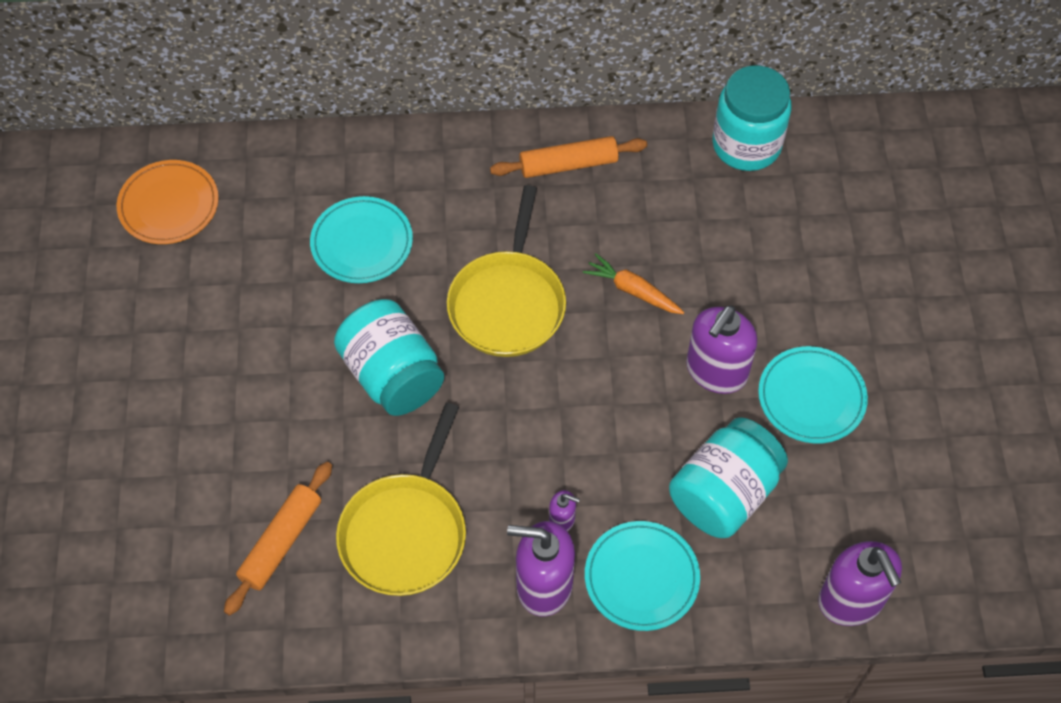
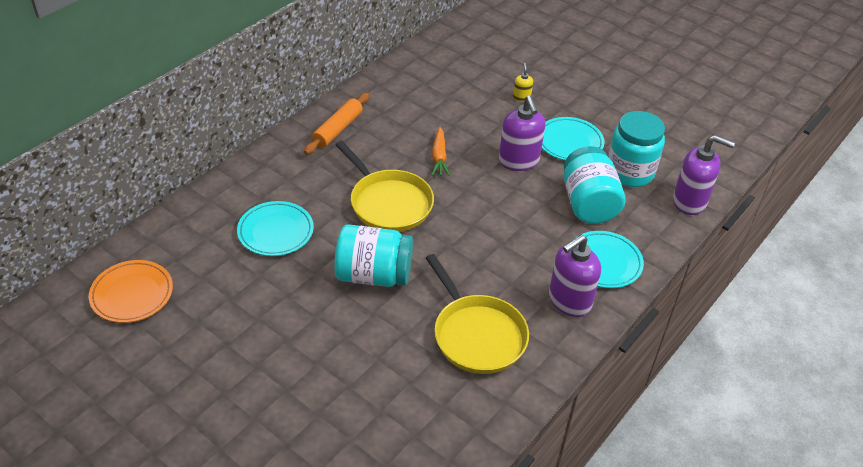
camera: 50 degrees left, 15 degrees down
(281, 542) = (421, 394): orange rolling pin -> none
(562, 520) = (539, 269): purple soap dispenser -> none
(632, 290) = (439, 157): orange carrot -> orange carrot turned 75 degrees counterclockwise
(746, 145) = (409, 71): turquoise jar -> turquoise jar (629, 172)
(835, 288) = (521, 97): none -> yellow soap dispenser

